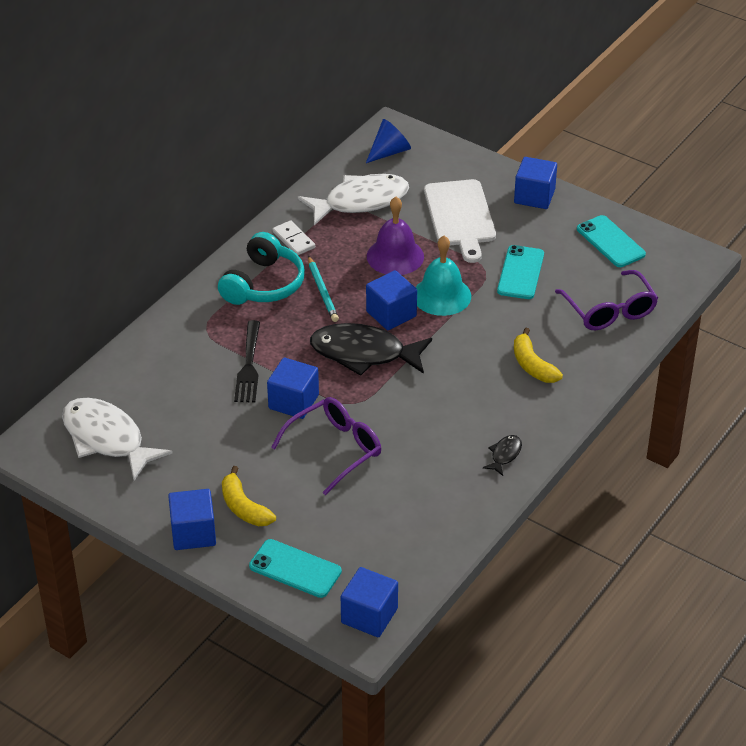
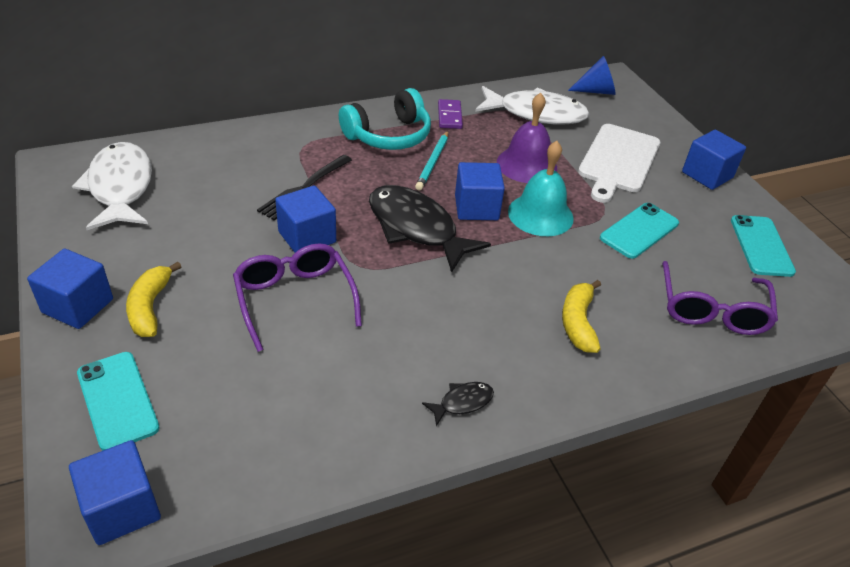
camera: 30 degrees right, 0 degrees up
(294, 240) = (450, 116): white domino -> purple domino
(335, 449) = (295, 299): purple glasses -> purple glasses turned 105 degrees counterclockwise

